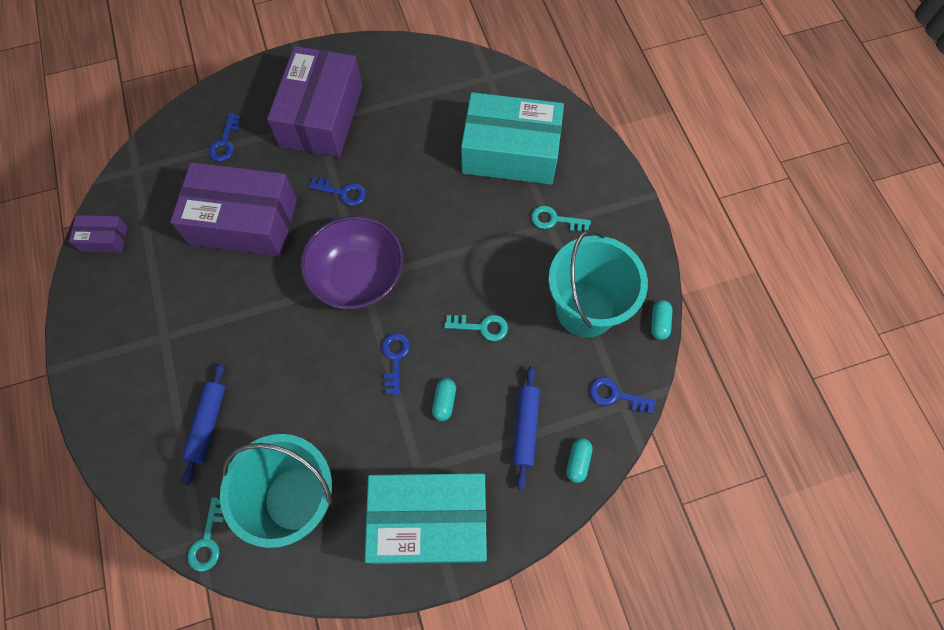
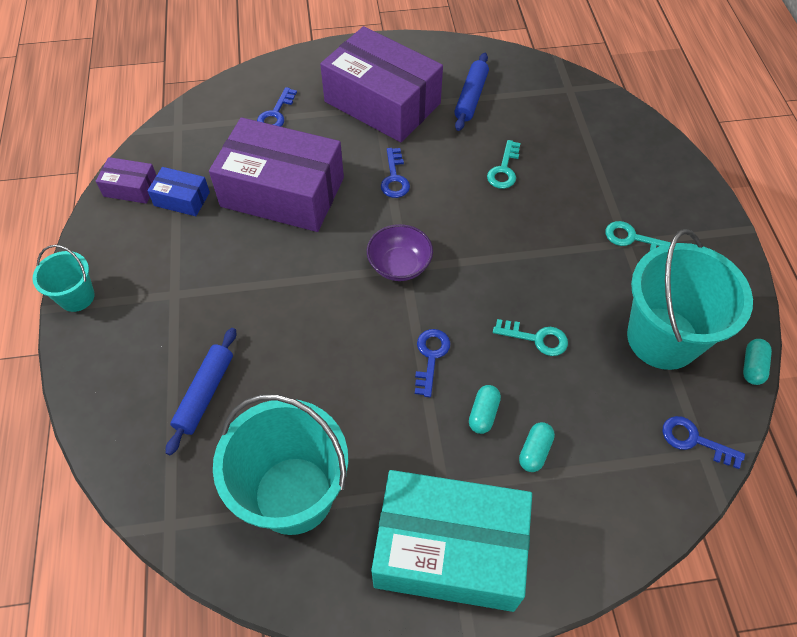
camera: 10 degrees right, 10 degrees down
(77, 353) = (77, 297): none -> turquoise bucket
(153, 243) = (182, 199): none -> blue box
(208, 540) = (181, 524): turquoise key -> turquoise key (504, 169)
(321, 116) = (382, 102): purple box -> purple box turned 75 degrees counterclockwise
(342, 192) = (394, 178): blue key -> blue key turned 60 degrees clockwise
(358, 277) = (399, 265): purple bowl -> purple bowl, size x0.58
(510, 152) = (587, 163): turquoise box -> none
(525, 428) = (579, 460): blue rolling pin -> blue rolling pin (471, 97)
(577, 462) = (641, 510): turquoise capsule -> turquoise capsule (535, 451)

